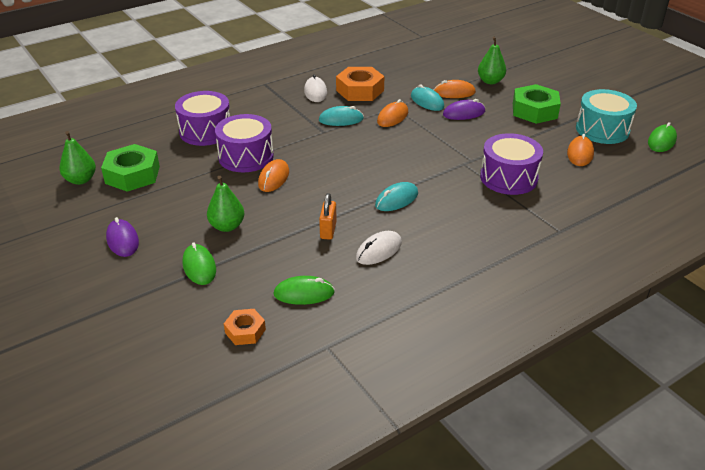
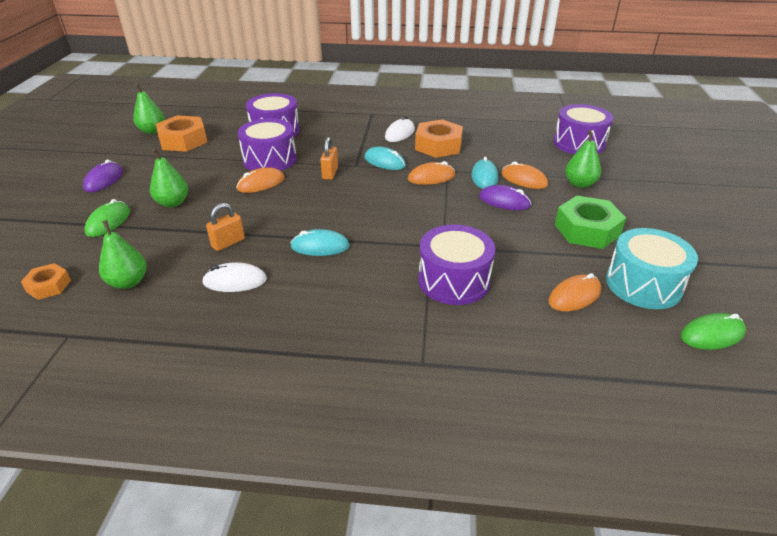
camera: 40 degrees right, 0 degrees up
(132, 175) = (183, 140): green nut -> orange nut
(304, 293) = (128, 282): green mouse -> green pear
(314, 146) = (330, 173): none -> orange padlock
(450, 51) = (579, 143): none -> purple drum

